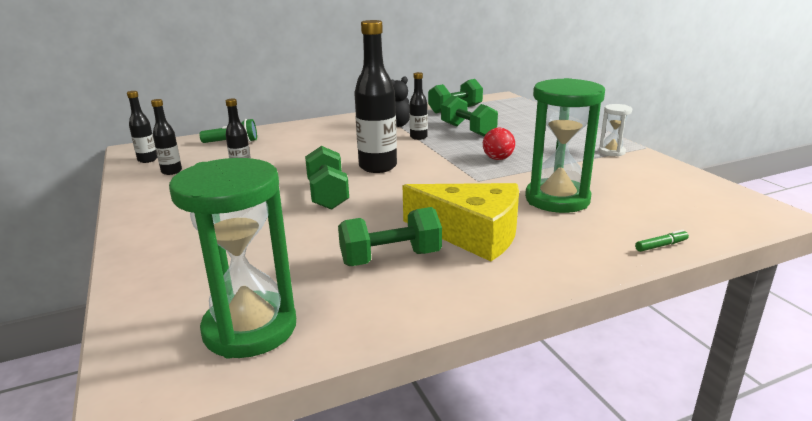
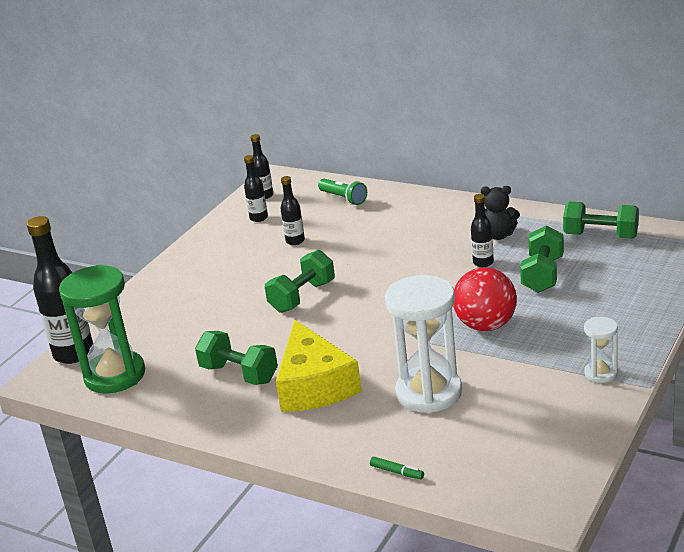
camera: 55 degrees right, 5 degrees up
(378, 167) = (383, 284): black bottle -> black bottle (74, 354)
(498, 159) = (486, 325): red ball -> red ball, size x1.71
(557, 199) = (429, 393): green hourglass -> white hourglass

